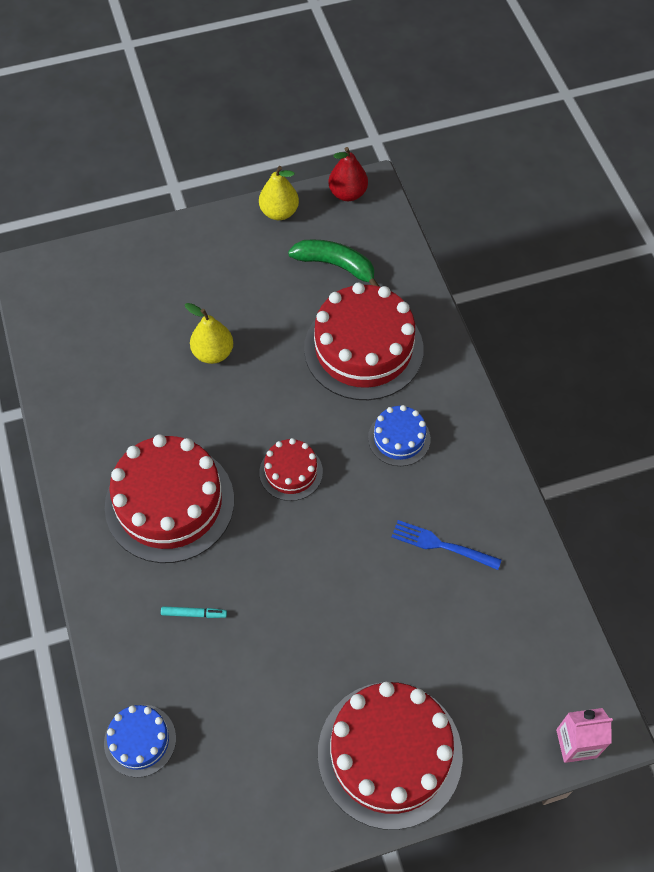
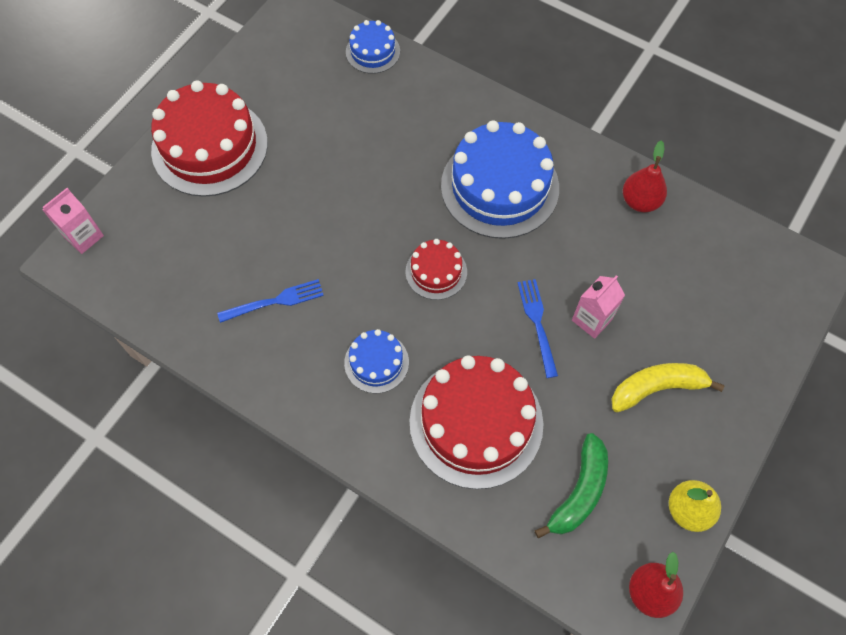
camera: 140 degrees right, 5 degrees up
(78, 406) = (640, 201): none -> red pear
(169, 503) = (499, 186): red cake -> blue cake
(194, 614) = (410, 134): turquoise marker -> none
(213, 353) = (592, 319): yellow pear -> pink carton
(219, 283) = (657, 388): none -> yellow banana
(254, 378) = (537, 323): none -> blue fork
(336, 265) = (579, 491): green banana -> green banana turned 45 degrees counterclockwise

